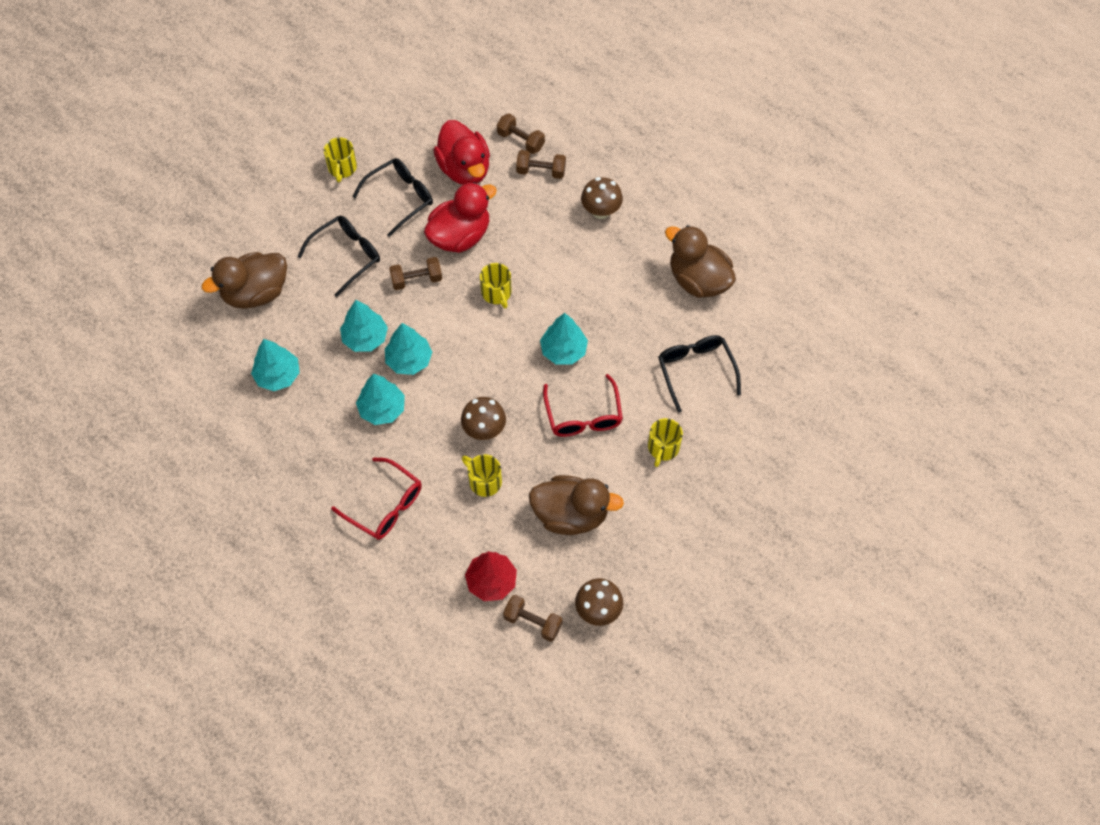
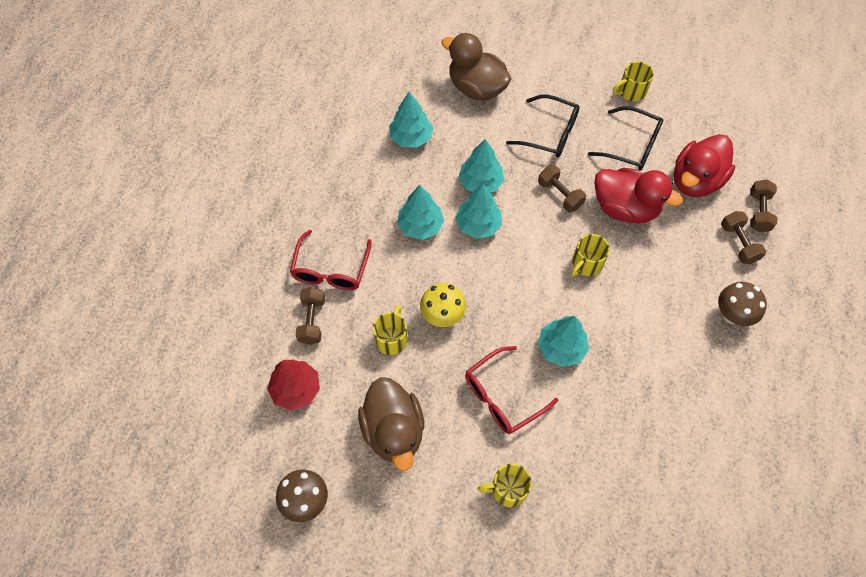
camera: 65 degrees right, 0 degrees up
(484, 430) = (442, 316): brown mushroom -> yellow mushroom
(533, 622) = (270, 444): brown dumbbell -> brown dumbbell (312, 321)
(696, 371) = (611, 486): black glasses -> none
(698, 280) = (717, 443): brown duck -> none

